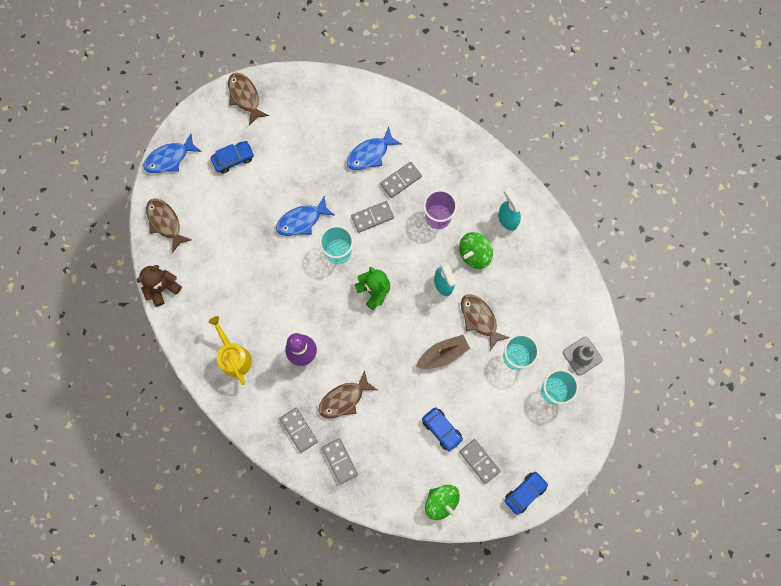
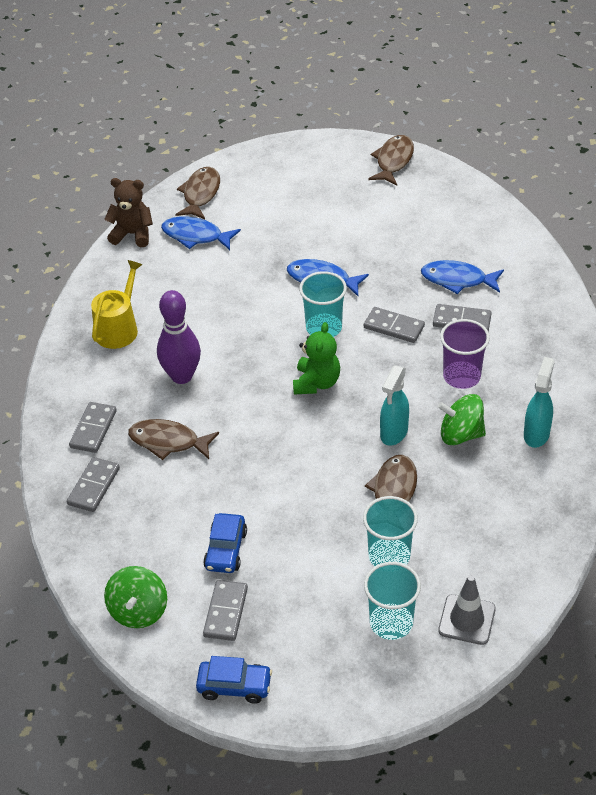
camera: 50 degrees right, 30 degrees down
(169, 158) = (267, 156): blue fish -> blue fish (196, 236)
(233, 159) = (322, 194): blue car -> none
(443, 354) = (314, 488): brown boat -> none

